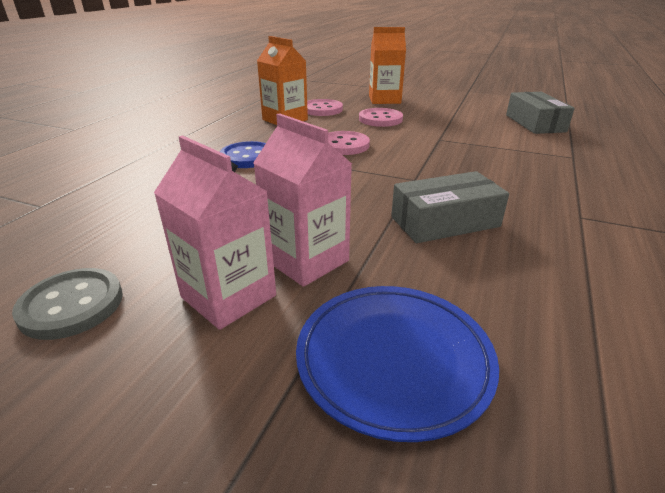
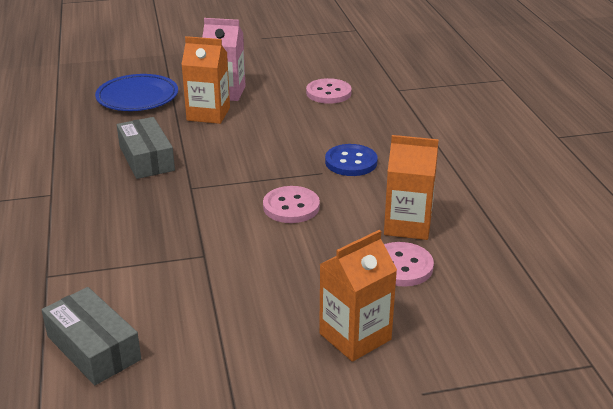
camera: 145 degrees right, 0 degrees up
(72, 305) = (283, 72): grey button -> none
(306, 260) = (208, 114): pink carton -> orange carton
(380, 119) = (304, 272): pink button -> pink button (328, 93)
(445, 222) = (146, 158): grey box -> grey box turned 60 degrees counterclockwise

